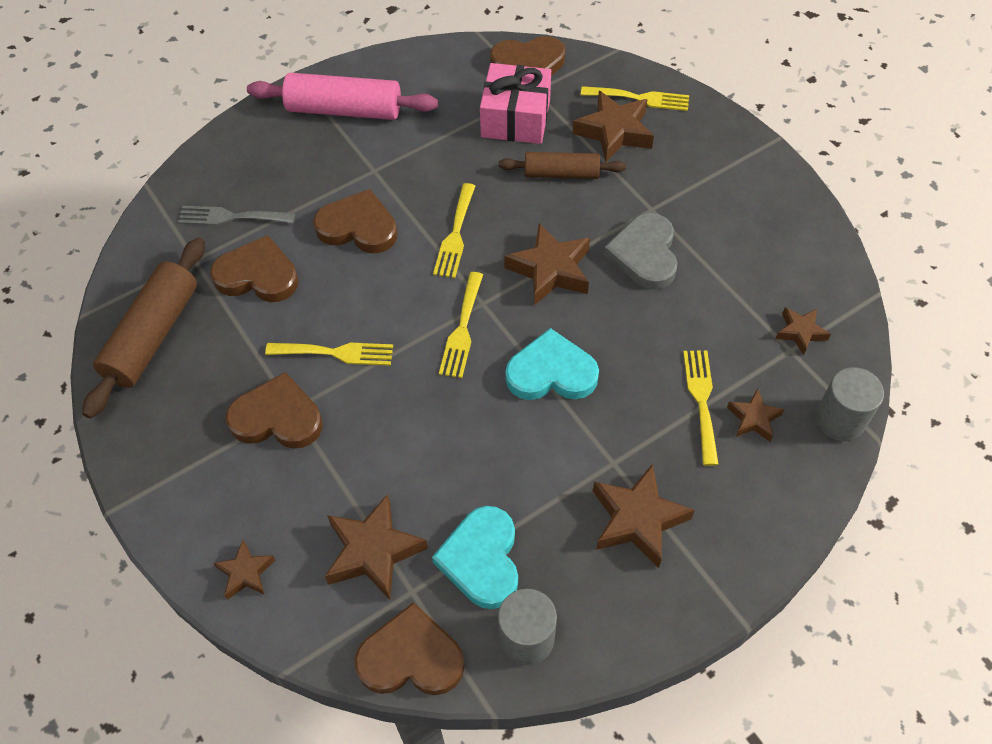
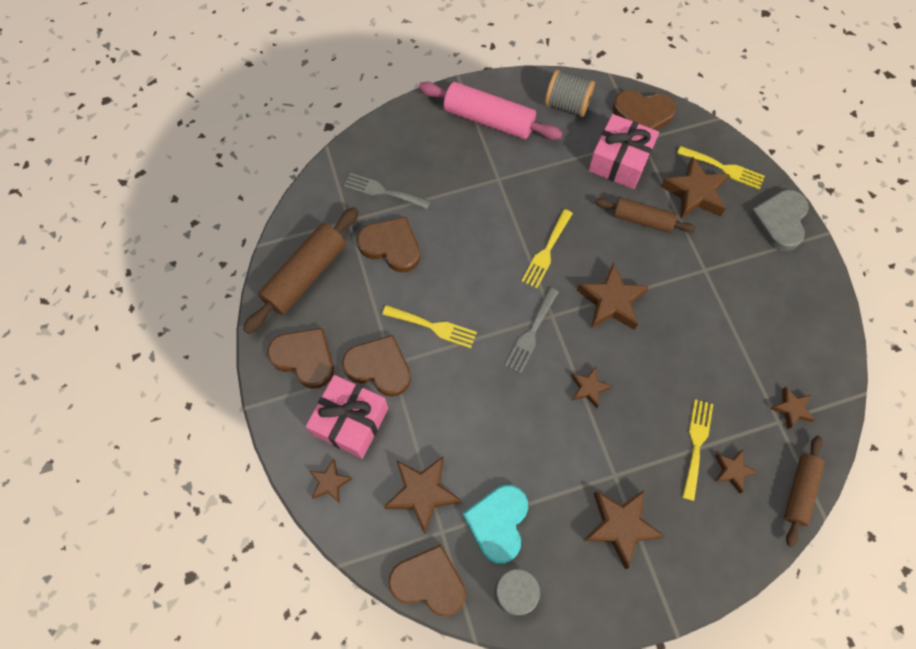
camera: 15 degrees right, 10 degrees up
(255, 491) = (350, 421): none -> pink gift
(358, 227) = (475, 225): brown heart -> brown heart (305, 358)
(435, 74) = (567, 104): none -> grey spool
(462, 330) = (531, 333): yellow fork -> grey fork
(551, 372) = (588, 388): turquoise heart -> brown star
(644, 254) = (688, 308): grey heart -> grey heart (780, 221)
(840, 420) = (799, 491): grey cylinder -> brown rolling pin

